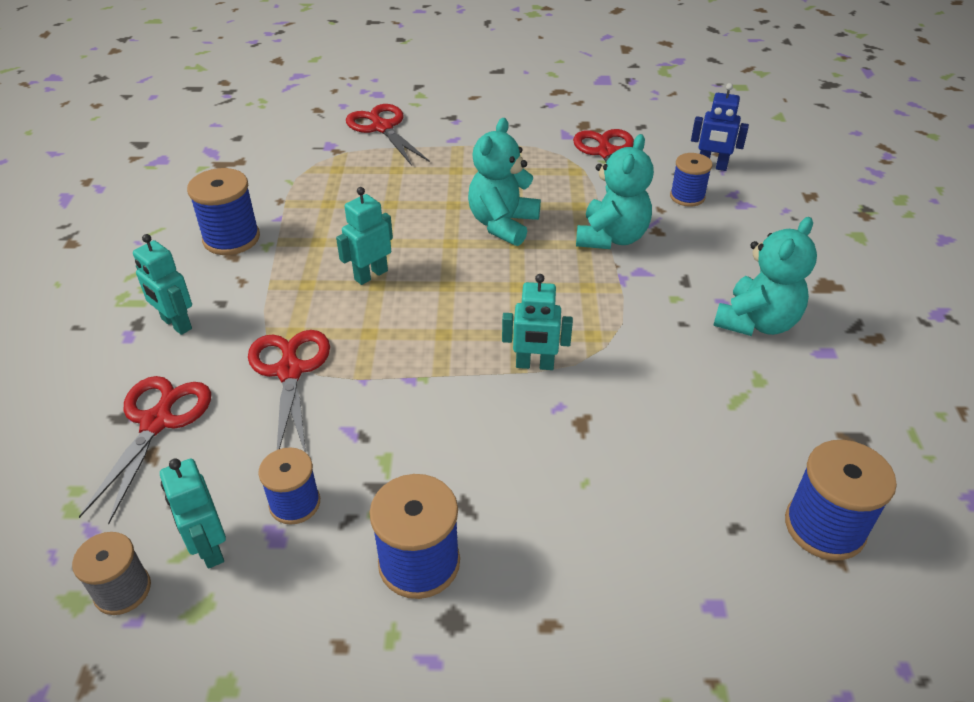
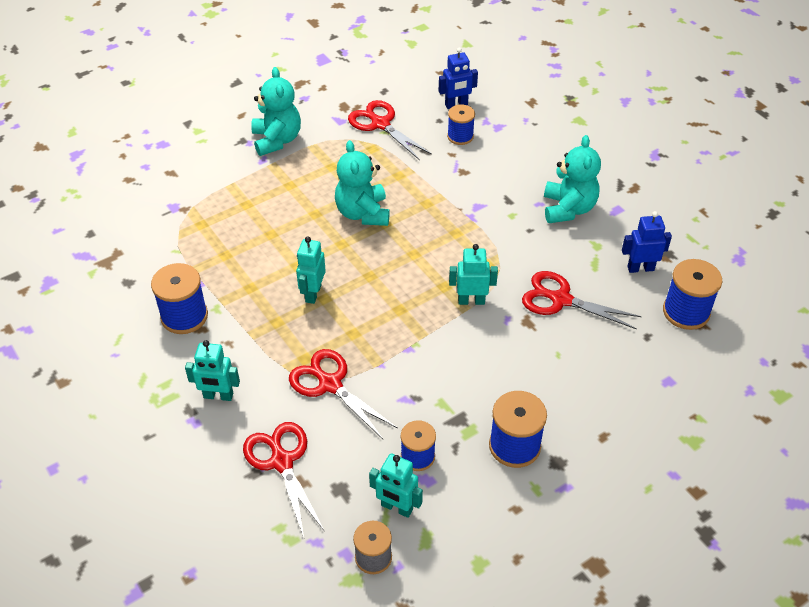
camera: 35 degrees left, 5 degrees up
(382, 128) = (199, 173): red scissors -> red scissors (561, 299)
(534, 365) = (471, 300): turquoise robot -> turquoise robot turned 150 degrees counterclockwise
(611, 238) = (440, 190): turquoise teddy bear -> turquoise teddy bear (277, 140)
(800, 436) = (640, 268): none -> blue robot

